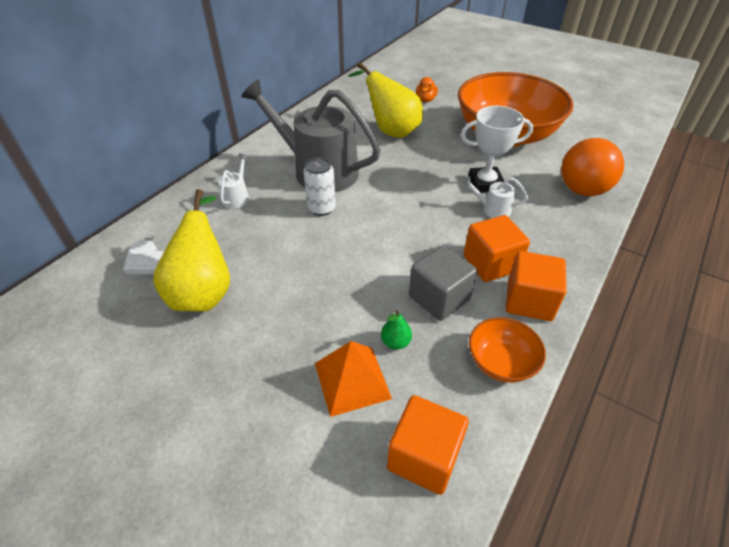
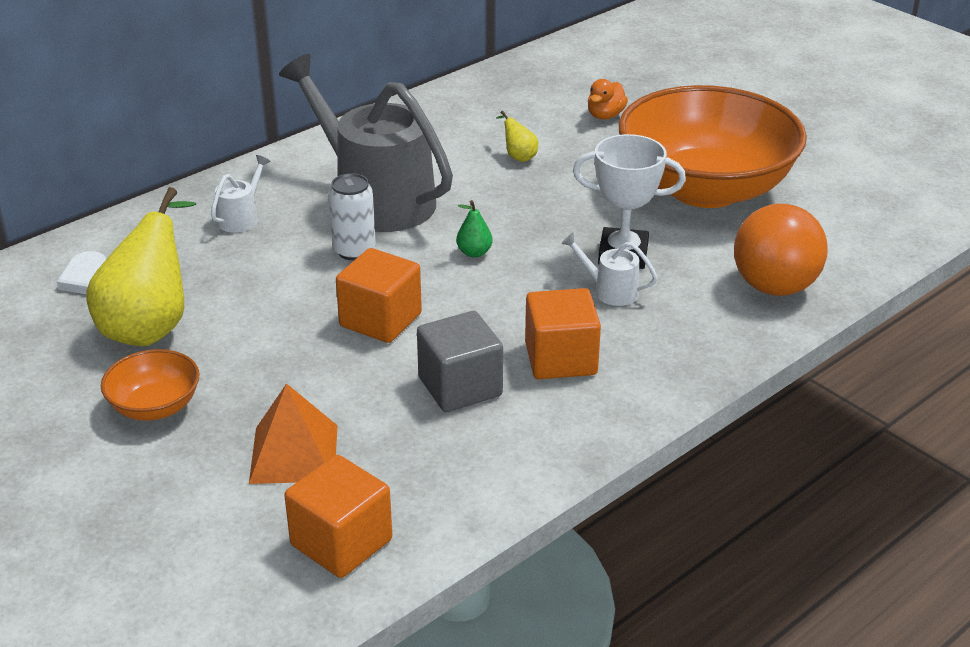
camera: 15 degrees right, 10 degrees down
(390, 130) = (518, 156): yellow pear -> yellow pear, size x0.41
(395, 342) = (371, 425): green pear -> green pear (474, 253)
(501, 362) = (499, 471): orange bowl -> orange bowl (155, 407)
(529, 301) = (586, 412): orange cube -> orange cube (380, 320)

